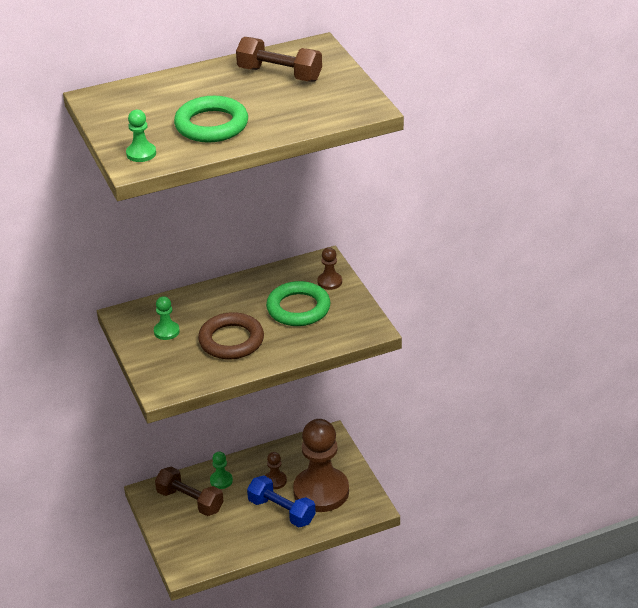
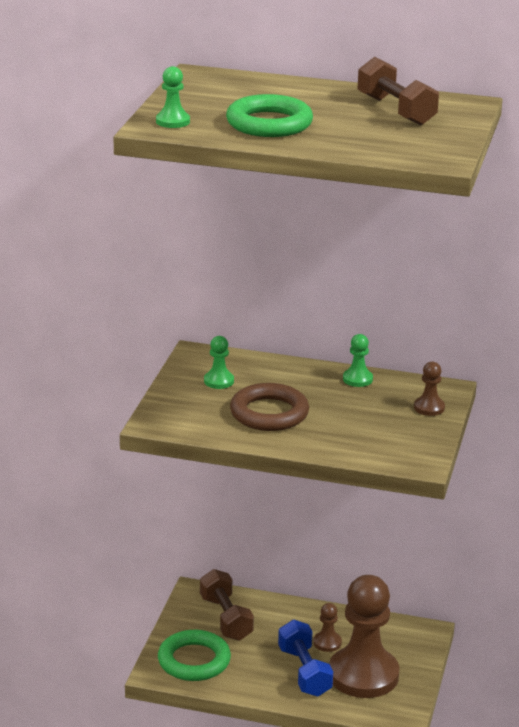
camera: 35 degrees right, 10 degrees down
(221, 480) = (274, 616): green pawn -> green pawn (357, 379)
(298, 308) = (368, 416): green ring -> green ring (194, 661)

